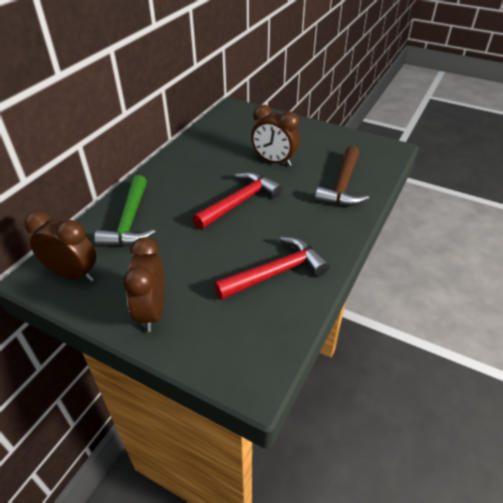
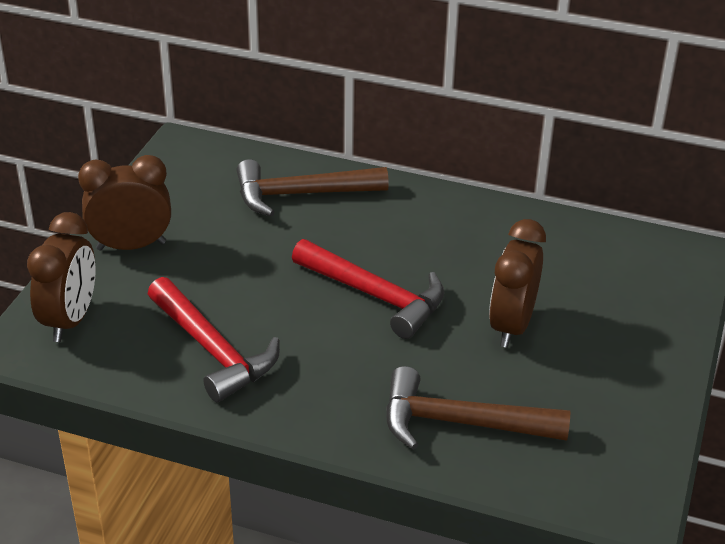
camera: 80 degrees right, 5 degrees down
(73, 274) = (190, 171): brown clock -> brown clock (70, 320)
(130, 222) = (301, 194): green hammer -> brown hammer

